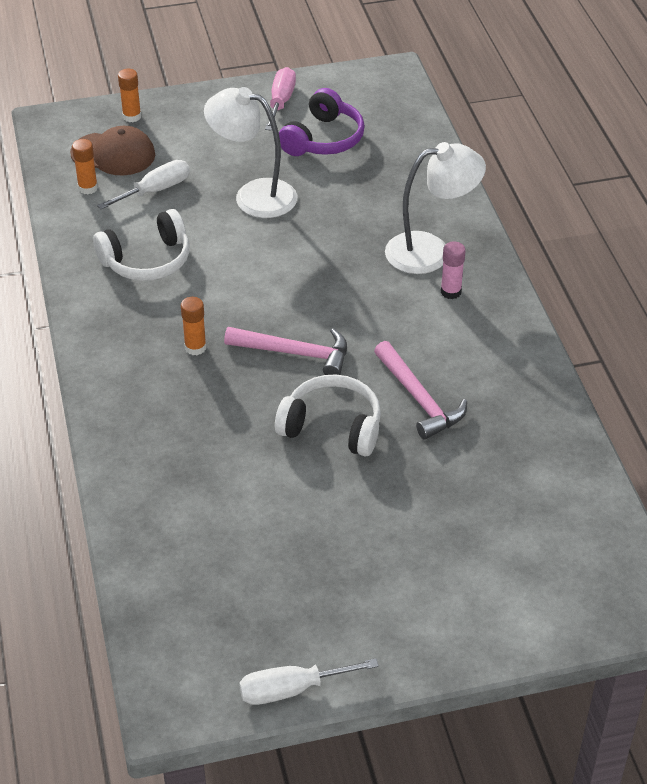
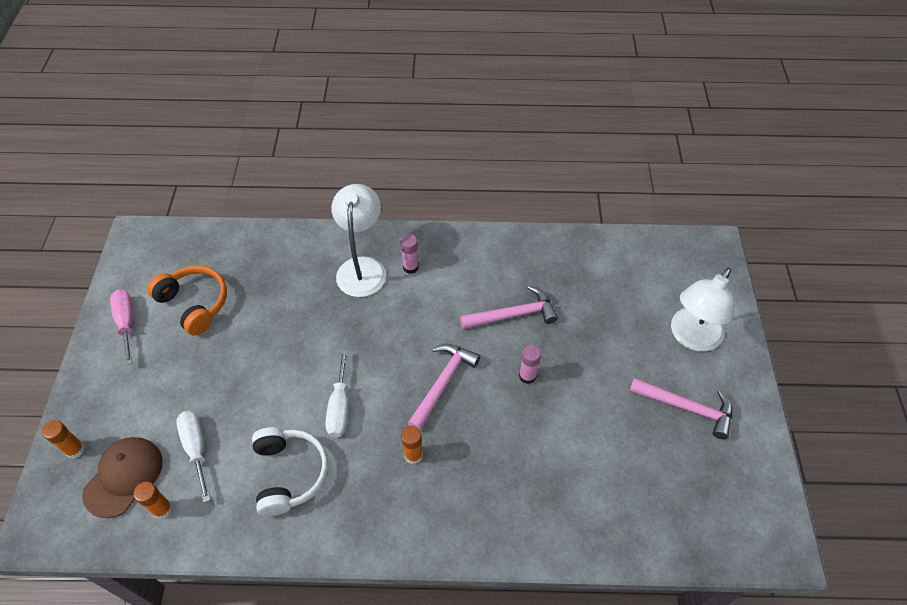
camera: 75 degrees left, 10 degrees up
(253, 195) = (241, 371): white lamp -> white lamp (691, 337)
(281, 102) = (127, 323): pink screwdriver -> pink screwdriver turned 45 degrees clockwise
(291, 689) = (768, 459): white screwdriver -> white screwdriver (339, 407)
(323, 139) = (194, 304): purple headphones -> orange headphones
(332, 427) = (527, 376): white headphones -> pink glue stick
(342, 593) = (686, 407): none -> pink hammer

